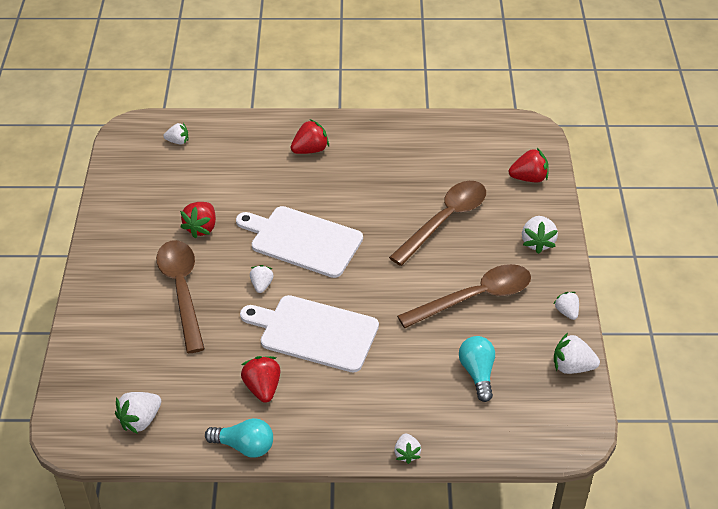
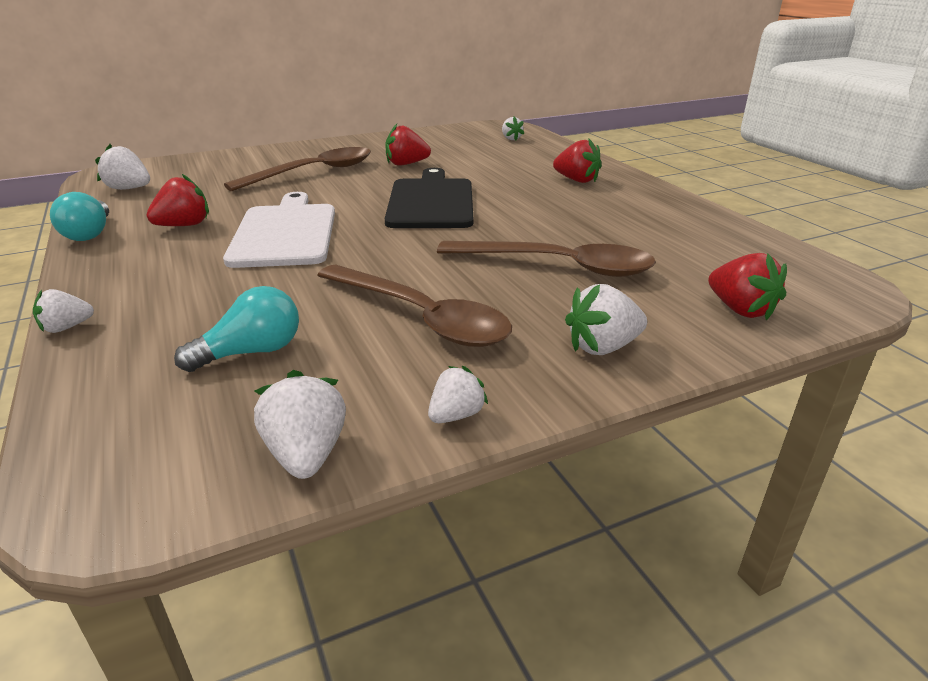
camera: 65 degrees right, 15 degrees down
(261, 285) = (345, 198): white strawberry -> none
(303, 241) = (431, 202): white cutting board -> black cutting board

